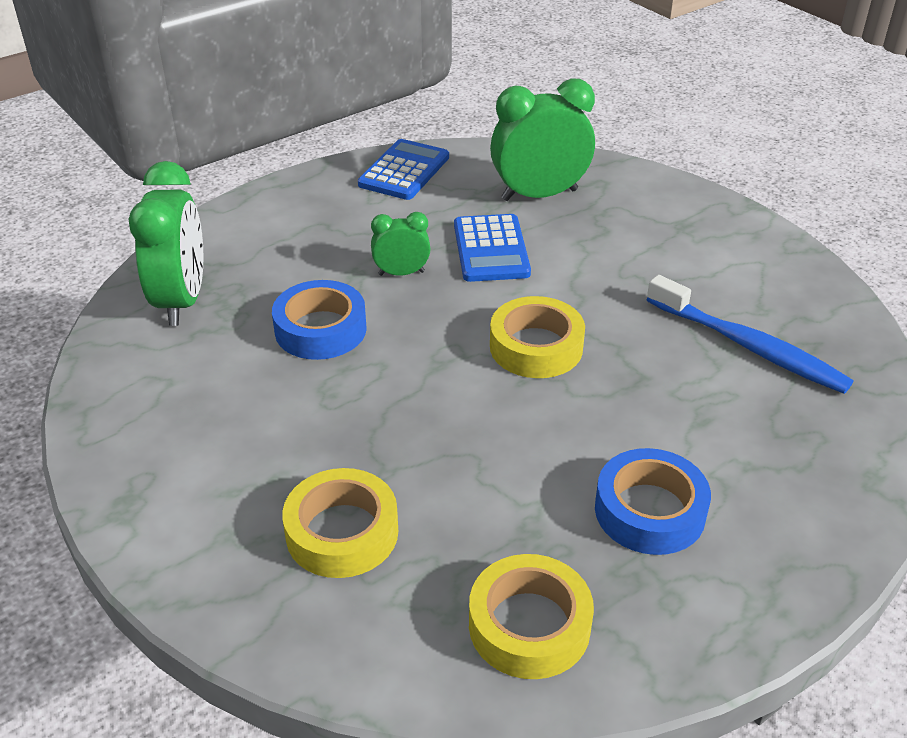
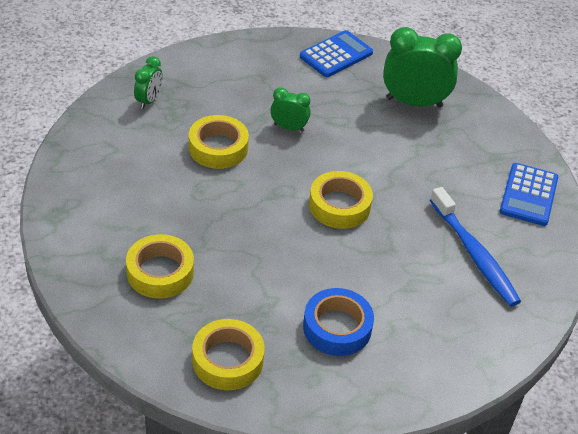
camera: 20 degrees right, 5 degrees up
(182, 300) = (149, 100): green clock -> green clock, size x0.53
(320, 329) = (218, 148): blue tape -> yellow tape
(491, 249) = (355, 130): blue calculator -> blue calculator (528, 195)

